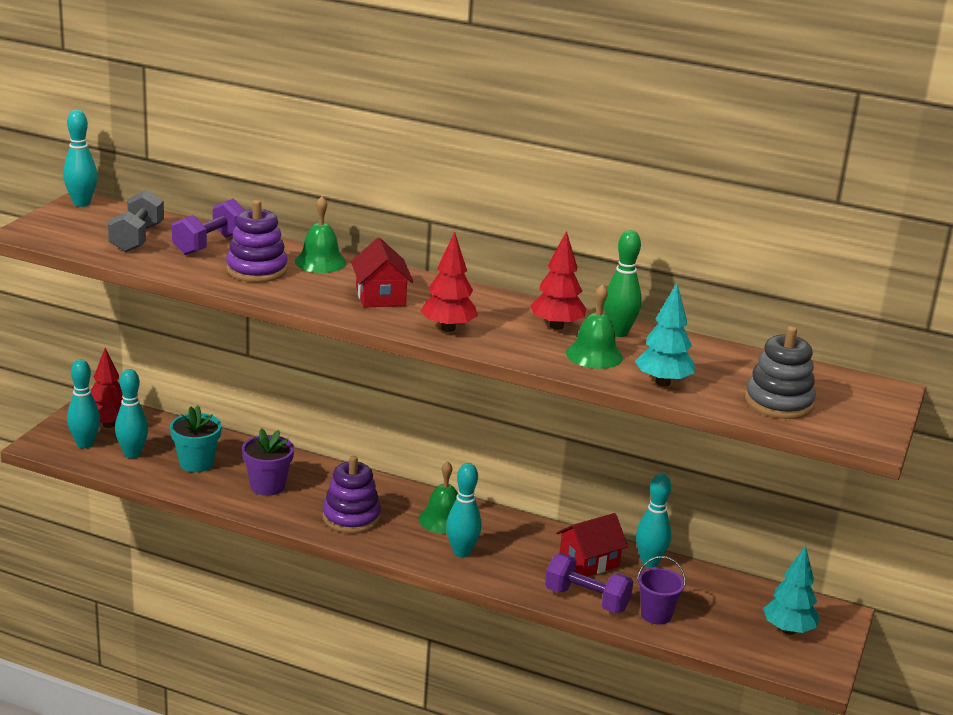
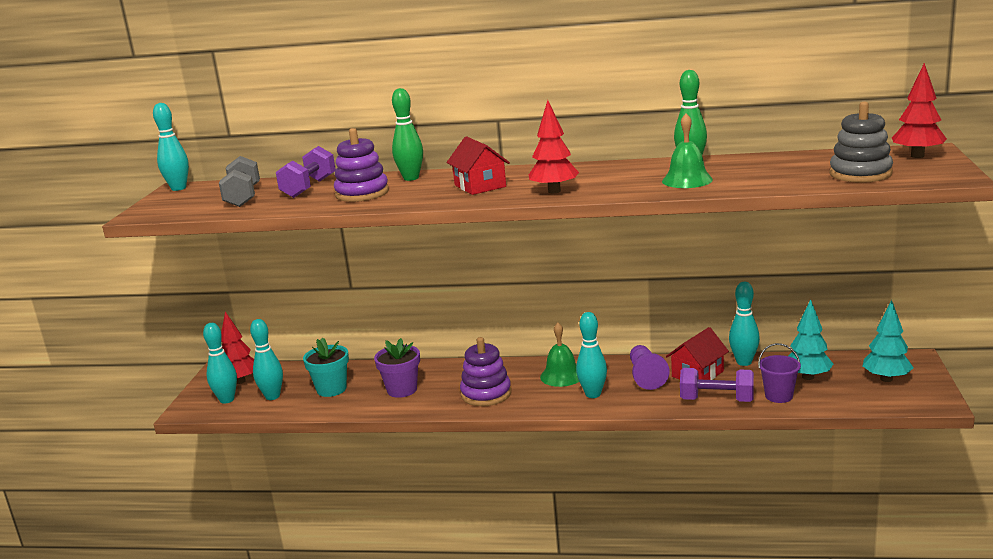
camera: 10 degrees left, 5 degrees down
(320, 262) = (411, 178): green bell -> green bowling pin
(532, 547) = (646, 376): none -> purple pawn
(556, 326) = (639, 172): red tree -> red tree (917, 156)
(662, 382) = (759, 183): turquoise tree -> turquoise tree (808, 377)

